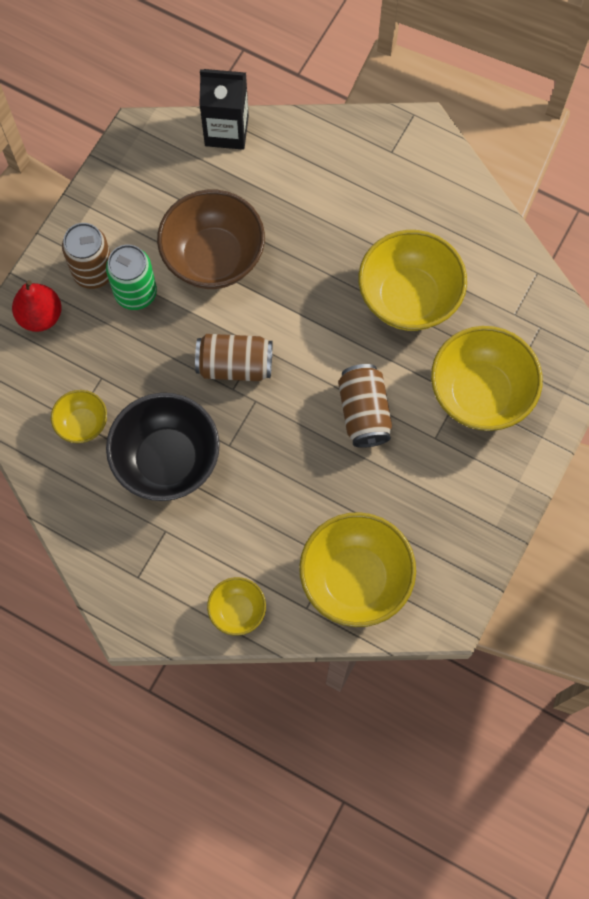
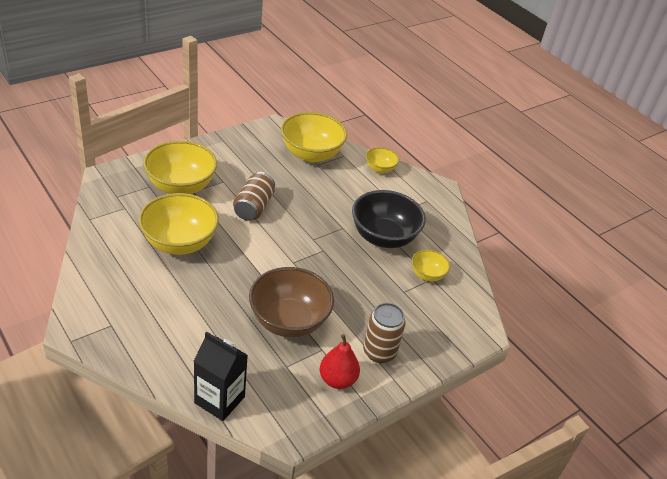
camera: 160 degrees left, 30 degrees down
(40, 316) = (430, 343): red pear -> red pear (337, 380)
(136, 293) = (356, 326): green can -> none
(235, 365) = (314, 260): brown can -> none

